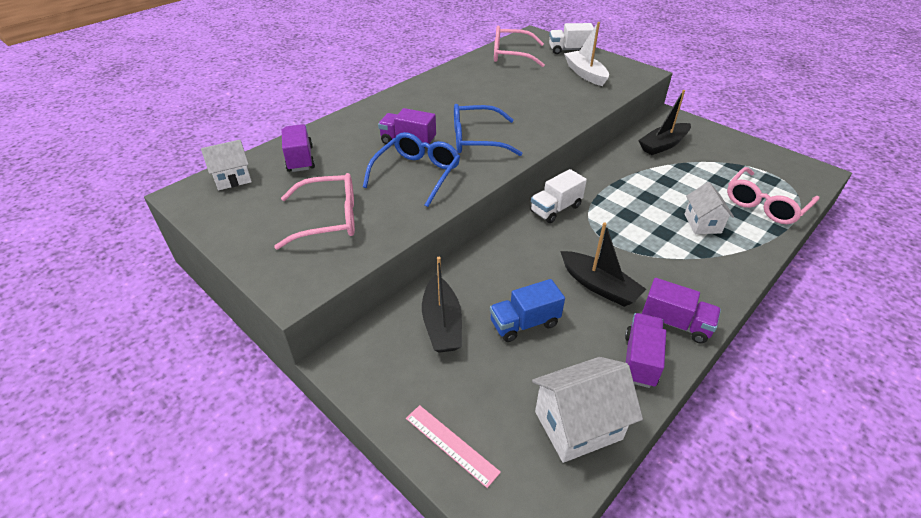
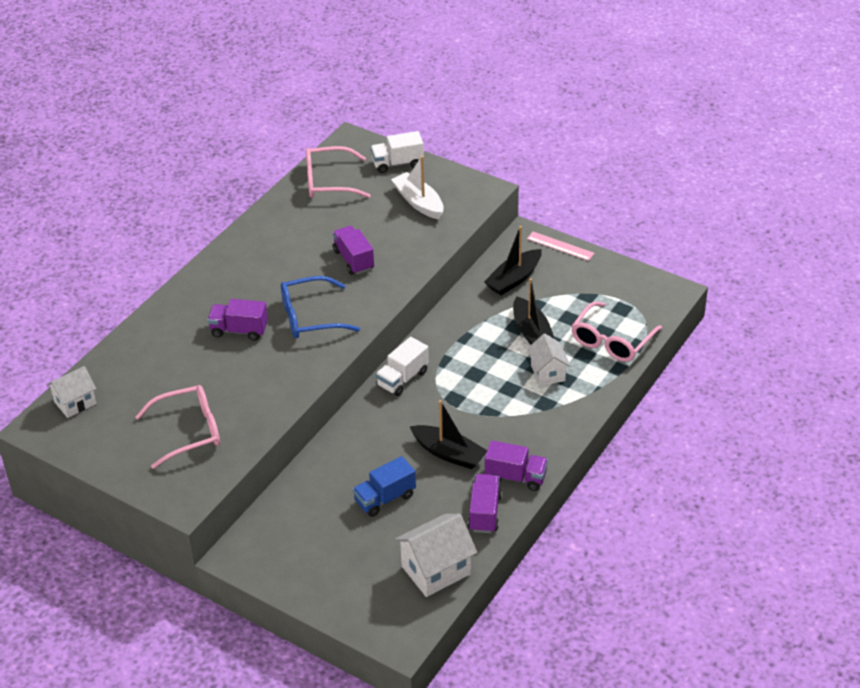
camera: 10 degrees left, 0 degrees up
(300, 159) = (133, 369): purple truck -> purple truck (353, 260)
(417, 174) = (259, 369): blue glasses -> none
(442, 323) = (312, 510): black boat -> black boat (532, 333)
(451, 444) = (340, 600): pink ruler -> pink ruler (560, 246)

